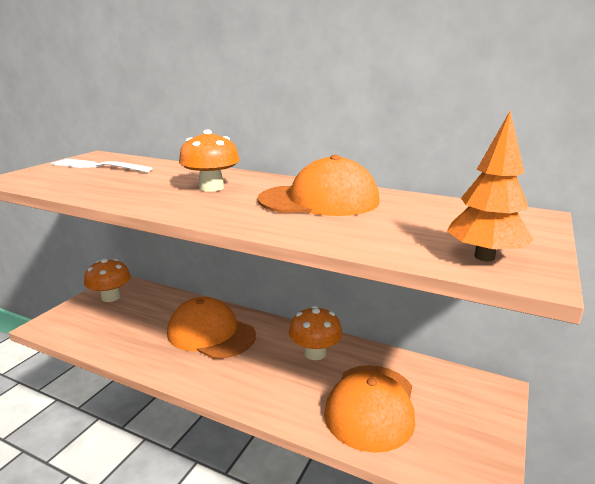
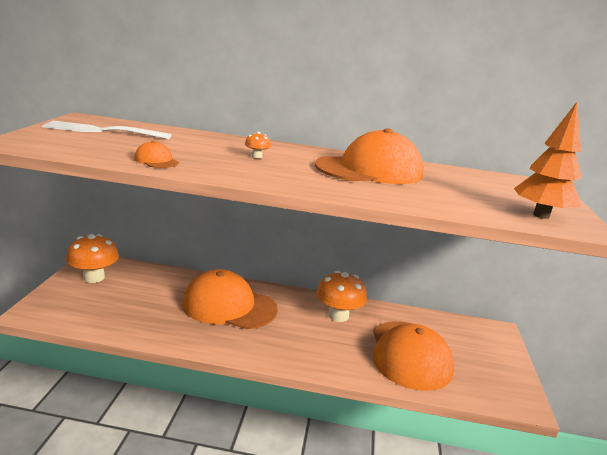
camera: 20 degrees left, 0 degrees up
(107, 193) = (156, 160): none -> orange cap
(211, 187) = (257, 157): orange mushroom -> orange mushroom, size x0.45

